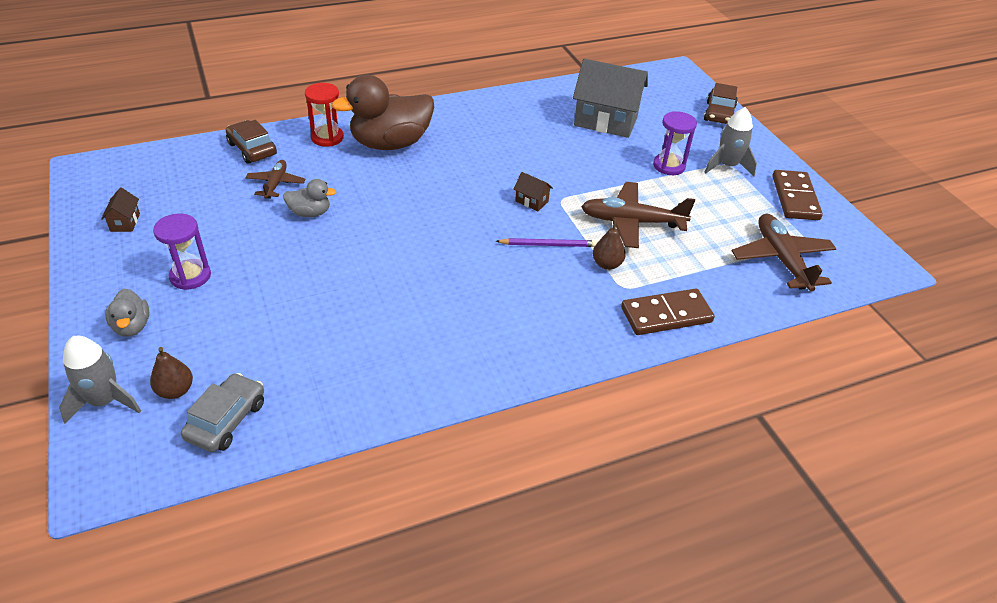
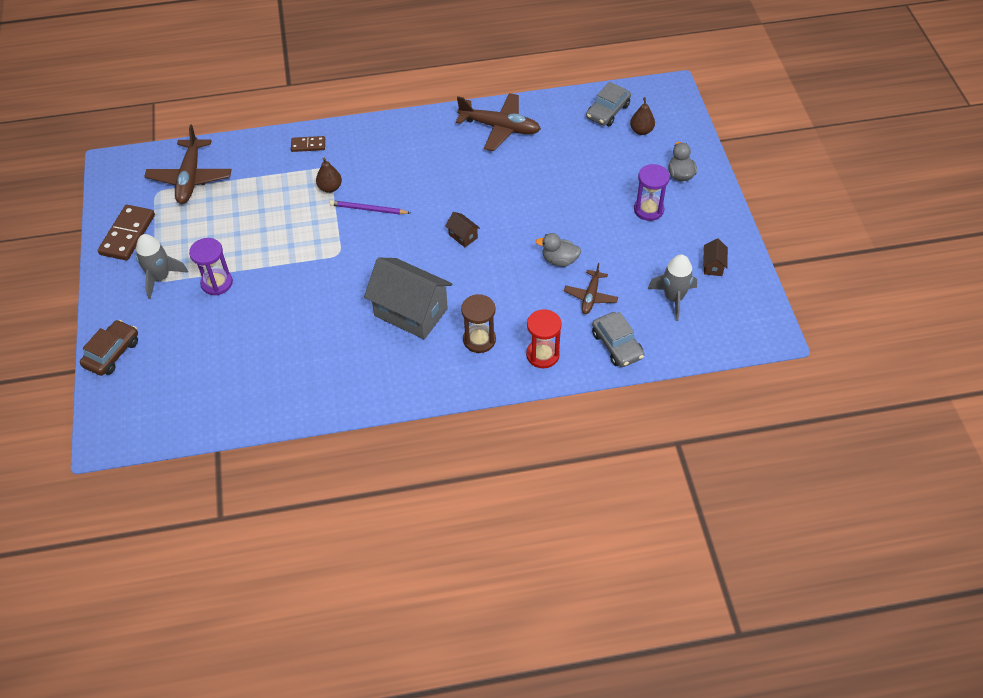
camera: 165 degrees left, 10 degrees up
(105, 401) = (682, 129): grey rocket -> grey rocket (673, 298)
(252, 149) = (617, 345): brown car -> grey car
(390, 144) = (479, 340): brown duck -> brown hourglass
(531, 201) = (365, 254): brown house -> brown house (463, 236)
(605, 121) = (244, 353): grey house -> grey house (411, 312)
(631, 222) = (289, 224): brown plane -> brown plane (500, 128)
(666, 315) = (308, 145): brown domino -> brown domino, size x0.56

